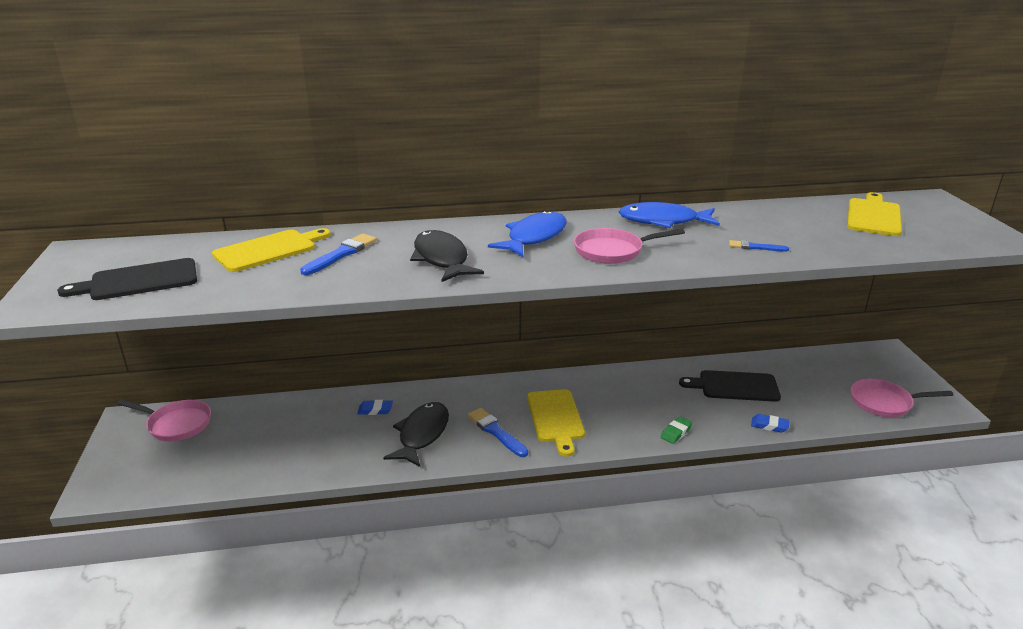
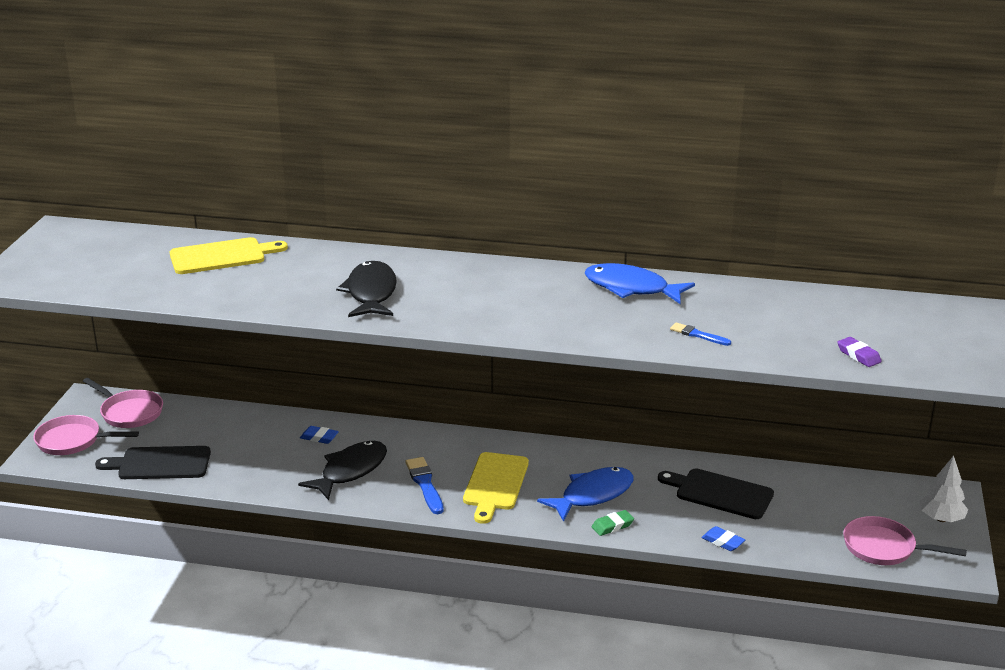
camera: 20 degrees right, 0 degrees up
(138, 281) = (97, 269): black cutting board -> black cutting board (160, 464)
(341, 254) = (283, 272): blue brush -> none
(534, 237) = (479, 284): blue fish -> blue fish (592, 495)
(612, 251) = (543, 313): pink pan -> pink pan (72, 441)
(873, 216) = (880, 322): yellow cutting board -> none
(891, 242) = (858, 355): none -> purple eraser
(900, 371) = (941, 519): none -> white tree

